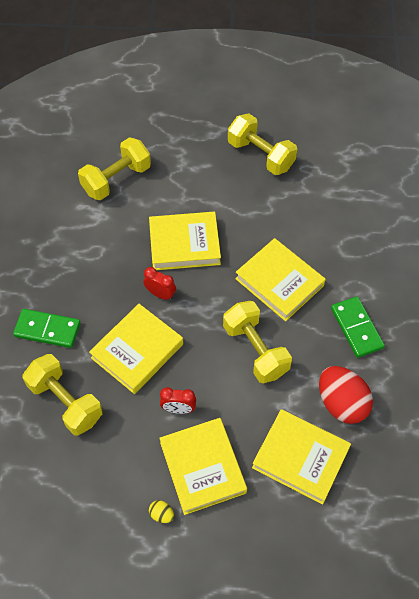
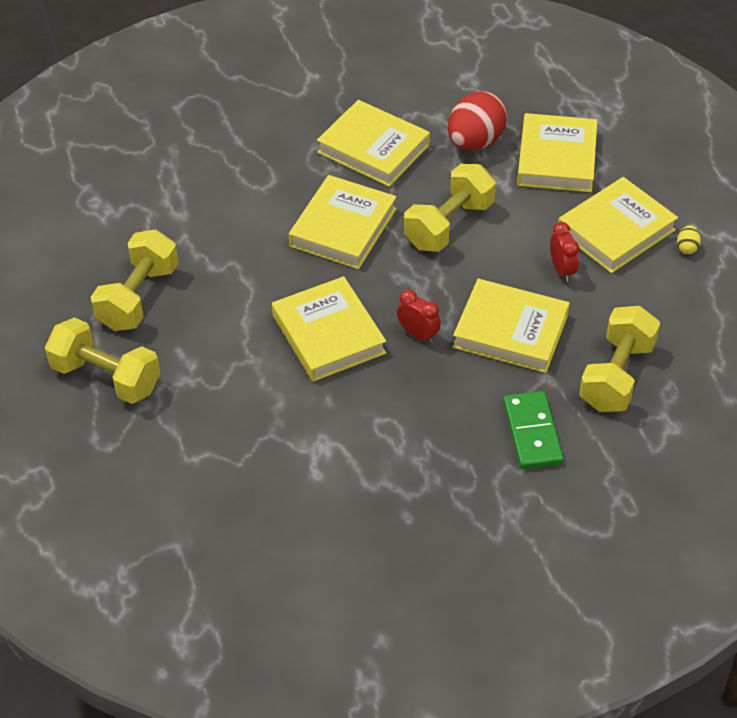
camera: 110 degrees left, 10 degrees down
(116, 179) = (248, 447): yellow dumbbell -> yellow dumbbell (106, 377)
(160, 294) = (418, 334): red clock -> red clock turned 120 degrees clockwise
(356, 328) = (373, 149): green domino -> yellow book

